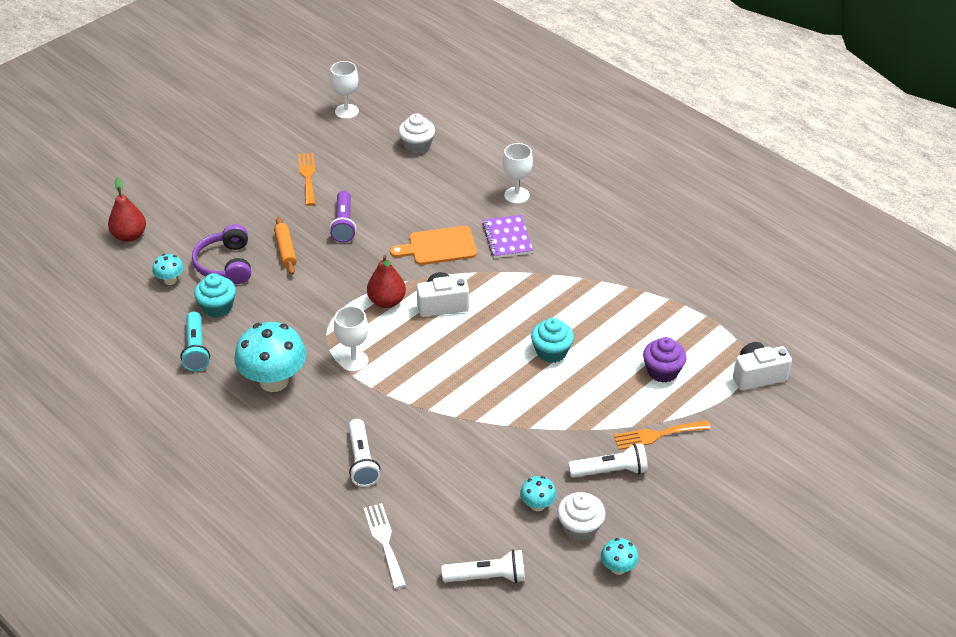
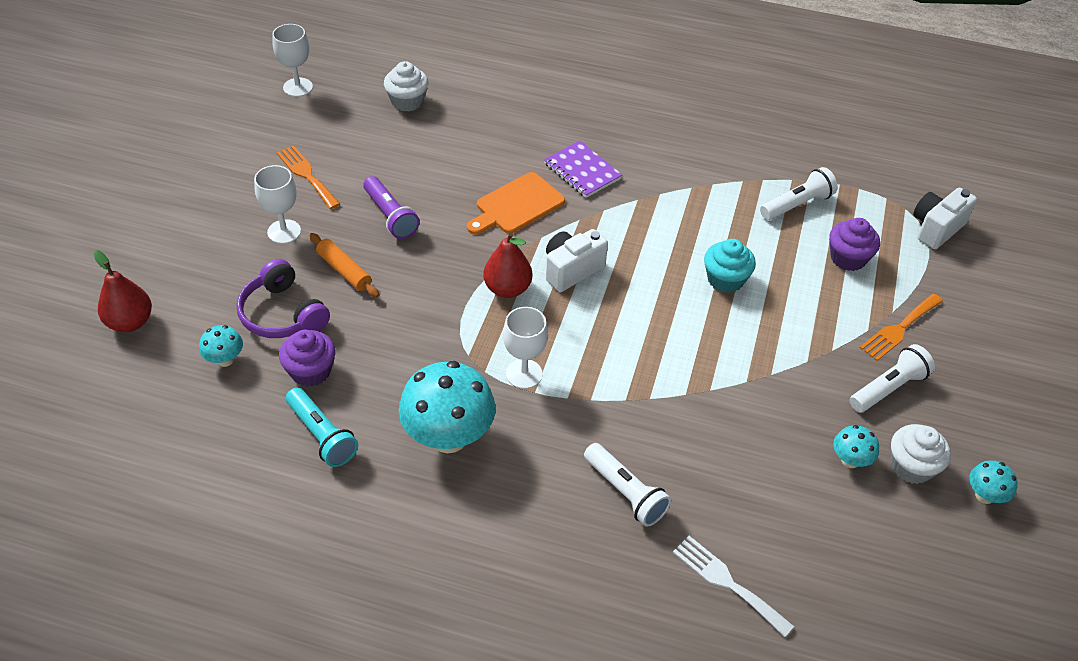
camera: 30 degrees left, 5 degrees up
(217, 307) = (311, 371): turquoise cupcake -> purple cupcake
(487, 577) = (868, 571): white flashlight -> white flashlight (797, 204)
(516, 195) = (555, 121): white goblet -> white goblet (284, 232)

